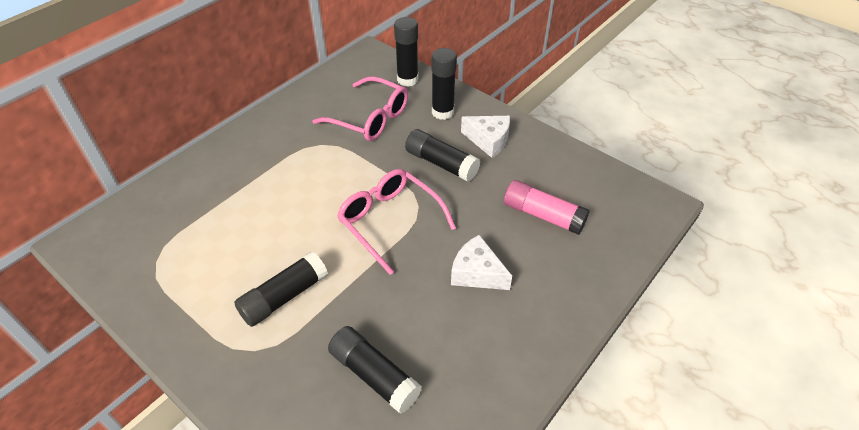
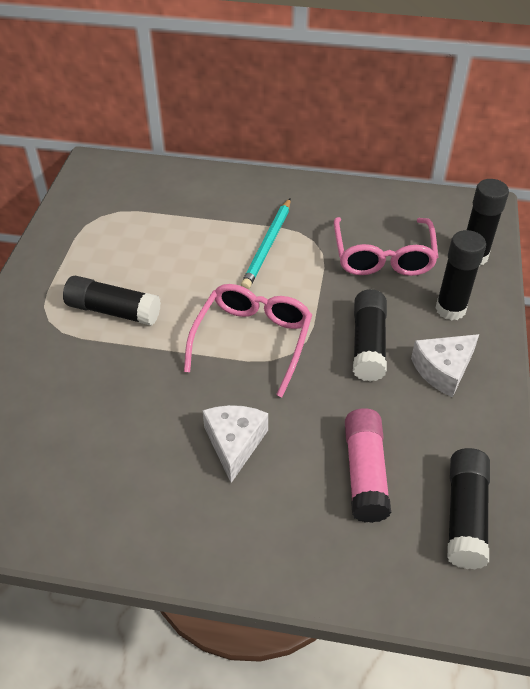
camera: 60 degrees right, 0 degrees up
(302, 171) = (268, 246): none -> turquoise pencil
(374, 375) = (65, 415): black glue stick -> black glue stick (465, 515)
(489, 140) = (443, 370): white cheese -> white cheese turned 60 degrees clockwise

